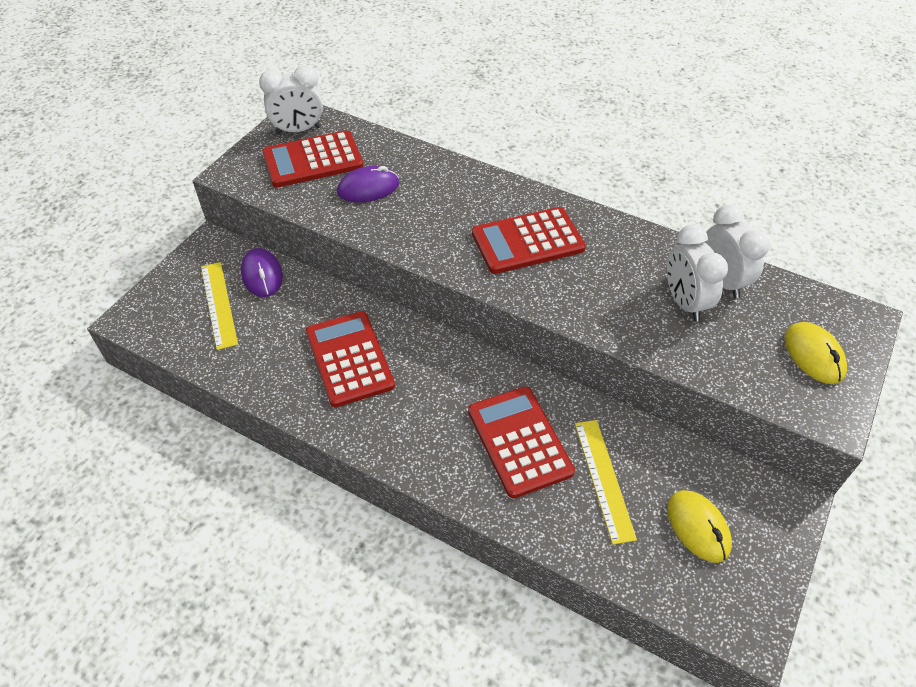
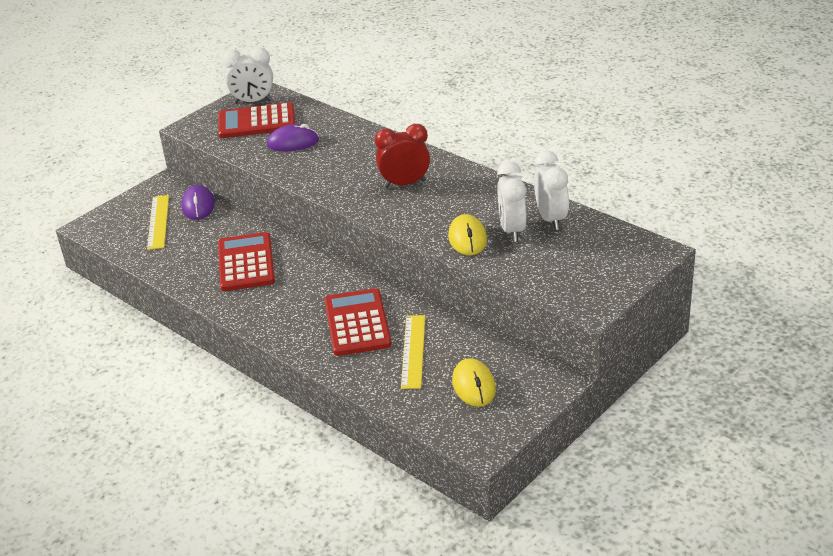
camera: 15 degrees right, 15 degrees down
(527, 241) = (405, 184): red calculator -> red clock
(813, 355) = (599, 270): yellow mouse -> yellow mouse (467, 238)

